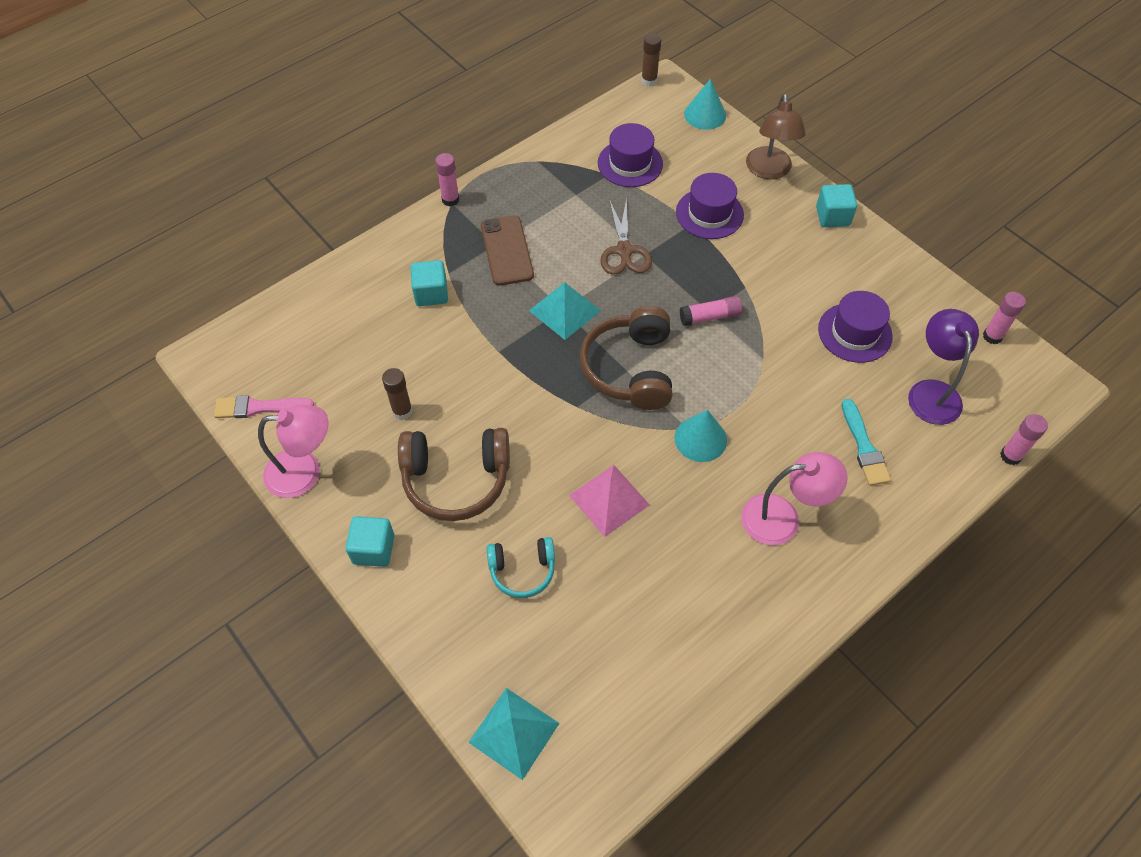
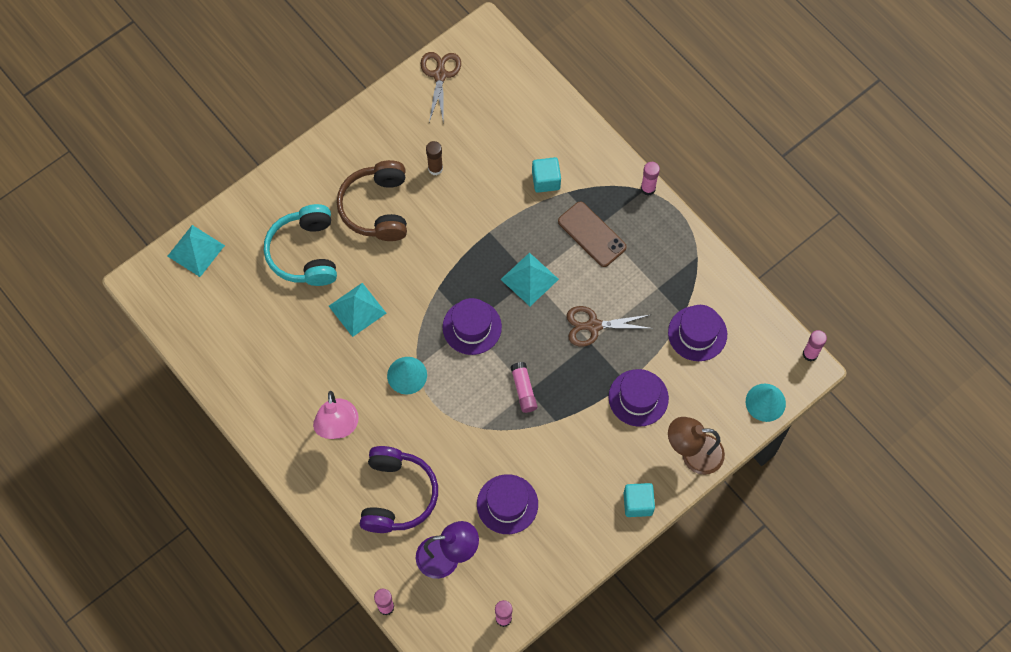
camera: 90 degrees right, 10 degrees up
(259, 407) = (440, 75): pink brush -> brown scissors
(305, 472) = (385, 111): pink lamp -> none
(373, 549) = (325, 160): turquoise cube -> none
(507, 250) = (592, 234): brown phone -> brown phone turned 60 degrees clockwise
(522, 570) = (305, 253): turquoise headphones -> turquoise headphones, size x1.71
(609, 500) = (357, 309): pink pyramid -> turquoise pyramid
(630, 369) = (472, 327): brown headphones -> purple hat
(649, 81) = (810, 354): brown glue stick -> pink glue stick
(864, 446) = (397, 495): turquoise brush -> purple headphones

